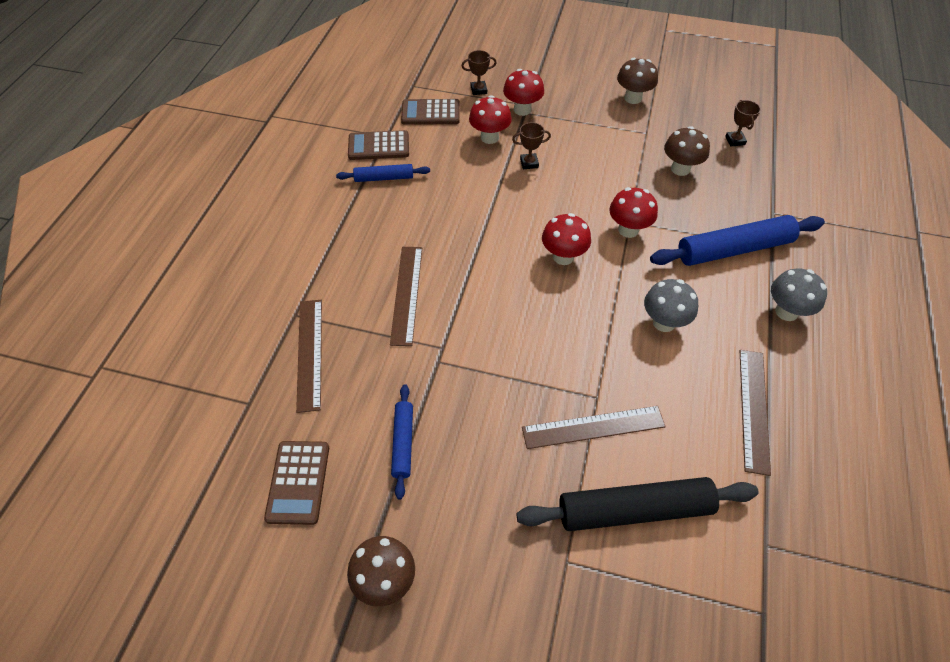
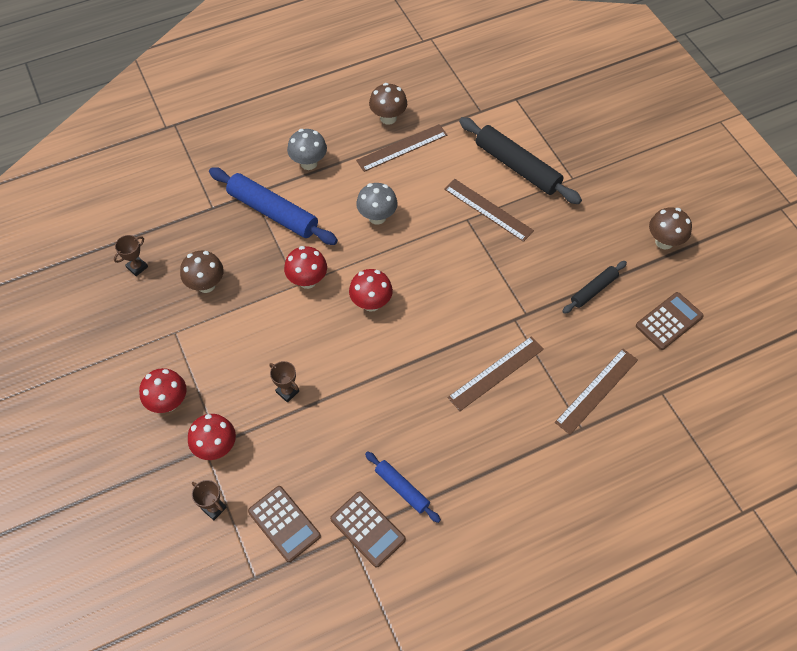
camera: 130 degrees left, 5 degrees up
(403, 443) = (593, 290): blue rolling pin -> black rolling pin
(489, 137) = (278, 445): red mushroom -> red mushroom (168, 402)
(633, 98) = (128, 369): brown mushroom -> brown mushroom (388, 118)

